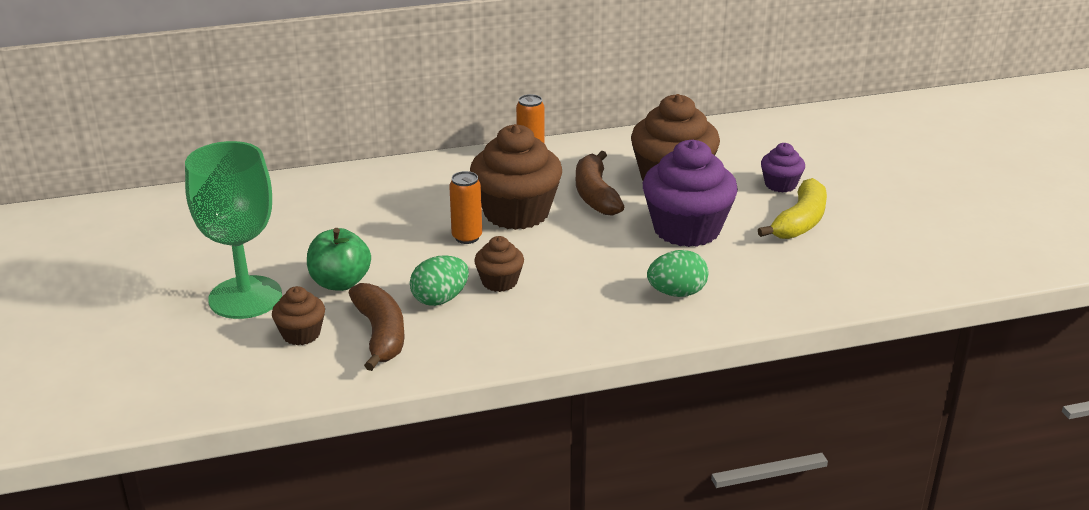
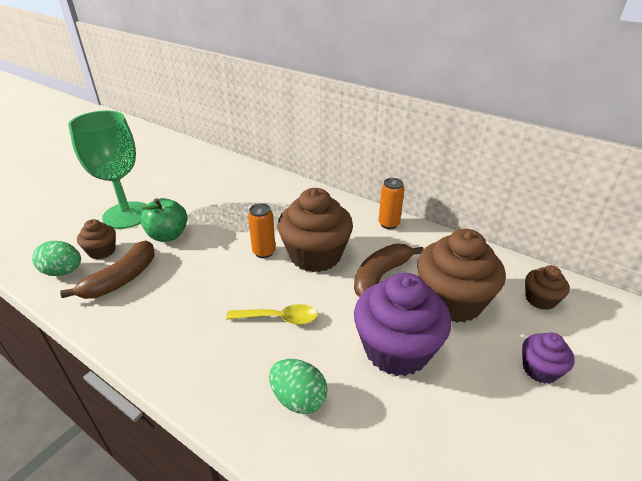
camera: 50 degrees right, 5 degrees up
(440, 299) = (181, 280): green egg -> green egg (63, 272)
(499, 282) = (225, 294): brown cupcake -> brown cupcake (540, 299)
(575, 266) = (279, 318): none -> yellow spoon
(800, 222) = (503, 421): yellow banana -> none

